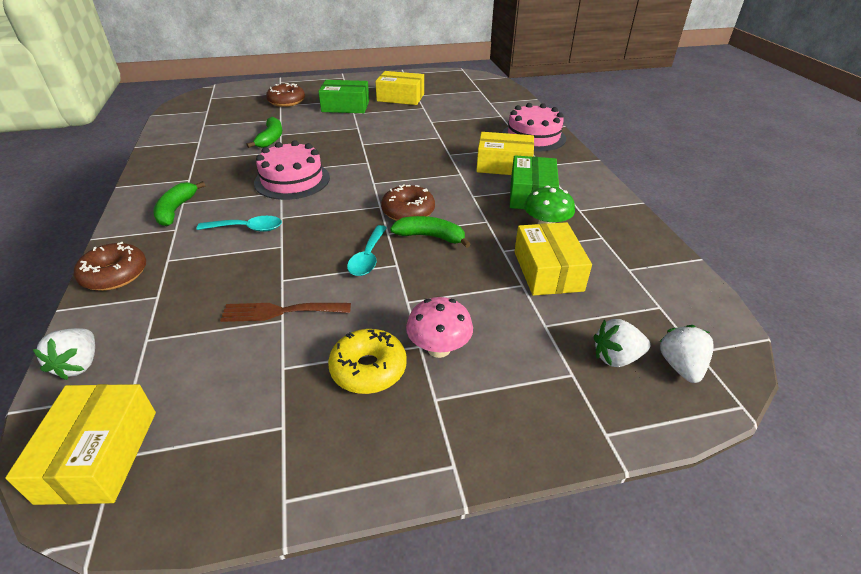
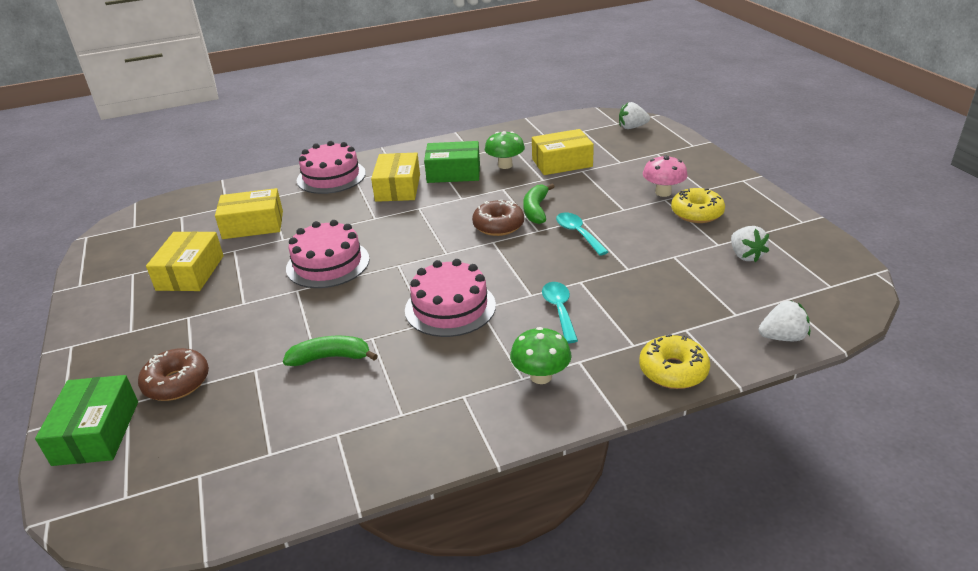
camera: 95 degrees left, 5 degrees down
(99, 455) = (835, 292): yellow box -> yellow box (253, 225)
(115, 275) = (673, 370): brown donut -> yellow donut
(176, 210) = (541, 376): green banana -> green mushroom
(280, 311) = (666, 259): brown fork -> none
(345, 106) = (214, 315): green box -> green box (96, 432)
(368, 257) = (578, 233): turquoise spoon -> turquoise spoon turned 120 degrees counterclockwise
(386, 137) = (328, 263): none -> pink cake
(616, 357) = (636, 142): white strawberry -> white strawberry (745, 256)

